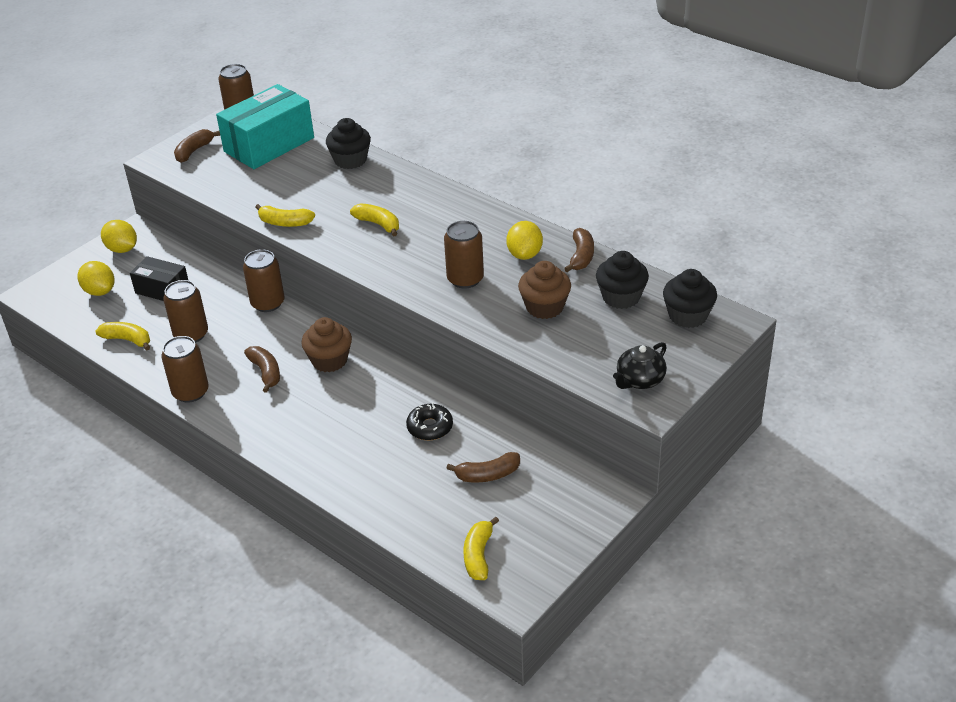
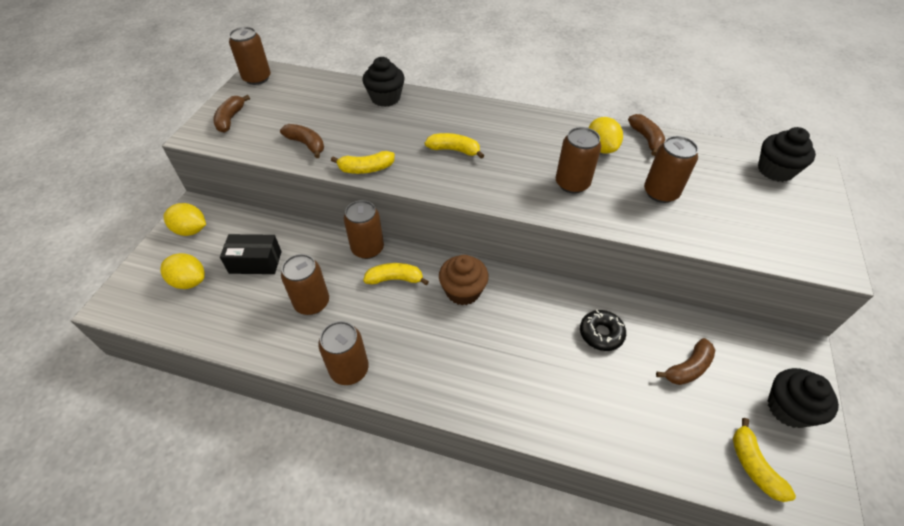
camera: 25 degrees left, 10 degrees up
(127, 340) = (248, 328): yellow banana -> yellow banana (395, 279)
(266, 372) = (411, 322): brown banana -> brown banana (306, 144)
(269, 145) = (300, 99): turquoise box -> none
(544, 307) = (660, 193): brown cupcake -> brown can
(621, 297) = (710, 167): black cupcake -> black cupcake (788, 408)
(639, 380) = (801, 242): black teapot -> none

